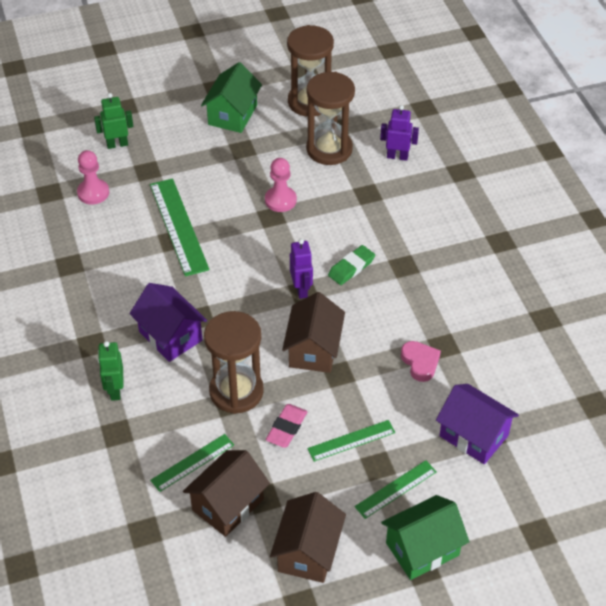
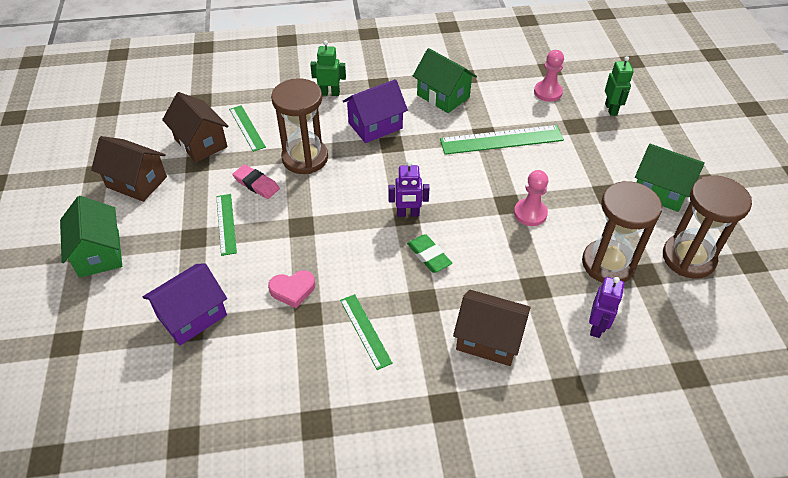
camera: 100 degrees right, 0 degrees up
(109, 281) = (443, 96): none -> green house
(313, 350) = (333, 212): brown house -> brown house (488, 339)
(395, 489) = (164, 246): green ruler -> green ruler (365, 331)

